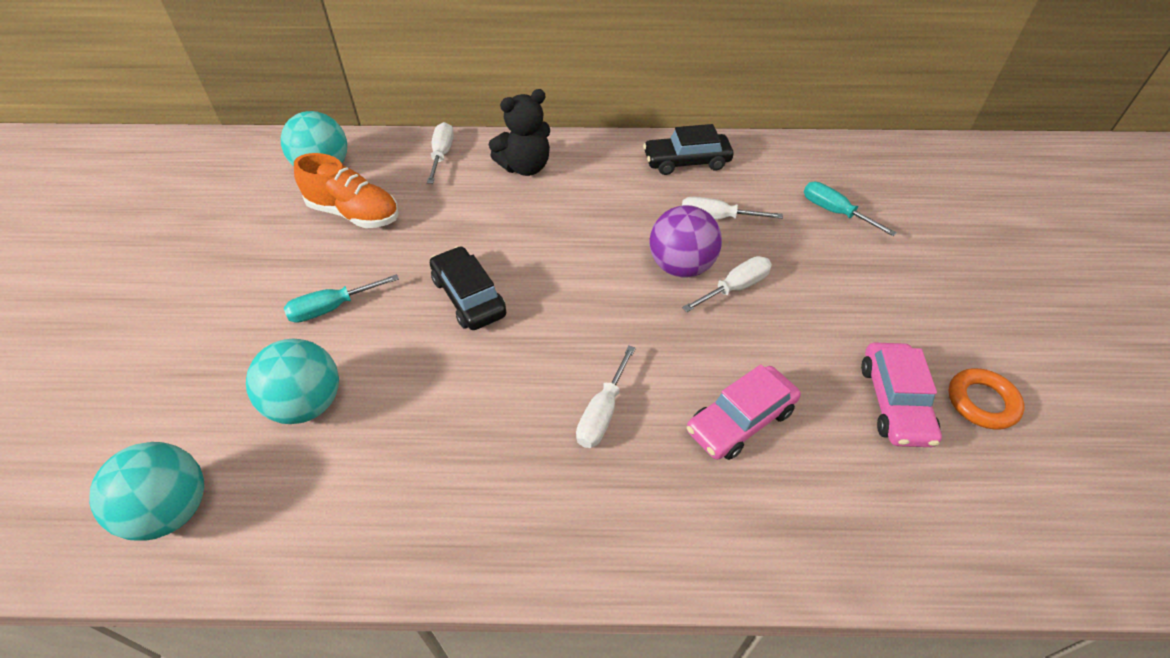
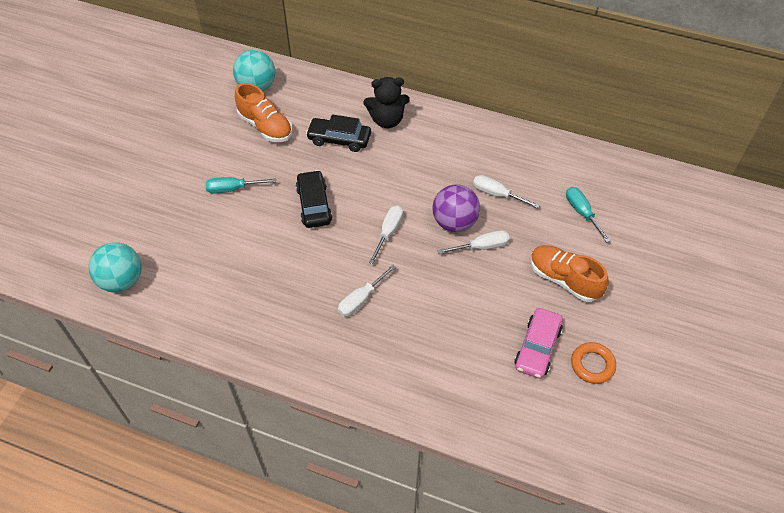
camera: 20 degrees right, 5 degrees up
(307, 404) = (202, 244): turquoise ball -> none
(442, 155) = (336, 95): white screwdriver -> white screwdriver (388, 232)
(686, 161) = (500, 145): black car -> black car (339, 139)
(740, 420) = (438, 328): pink car -> none
(867, 299) = (564, 279): none -> orange shoe

